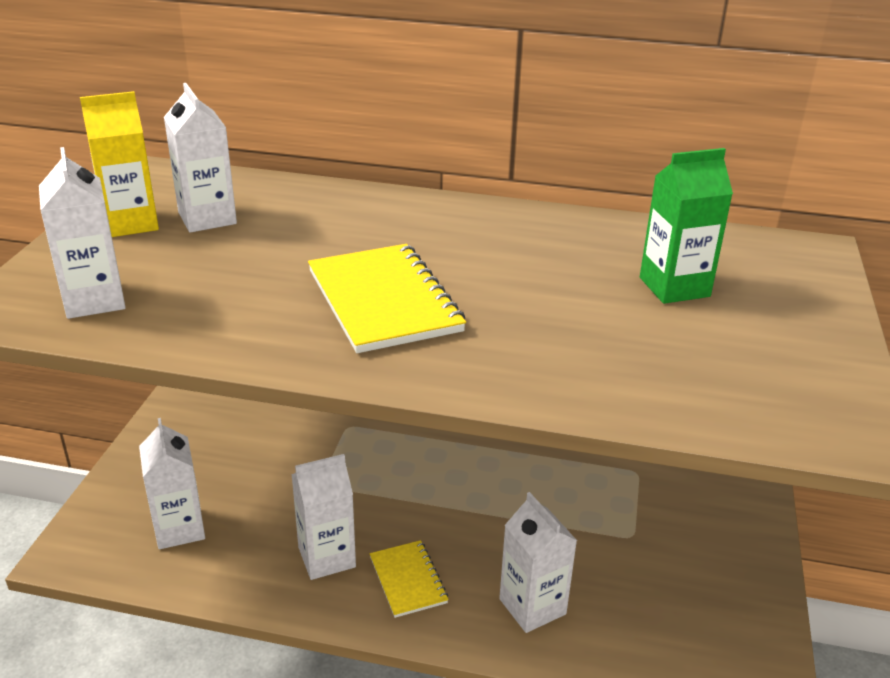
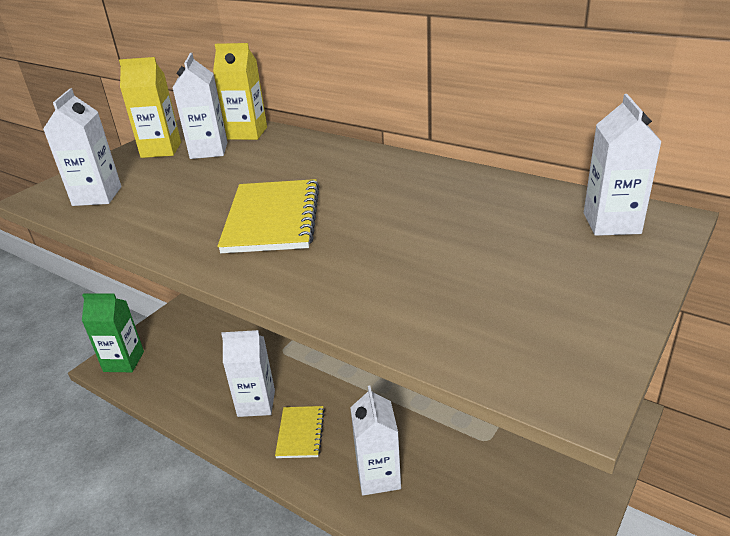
camera: 25 degrees right, 0 degrees up
(179, 528) = (178, 363): white carton -> white carton (611, 223)
(242, 188) = (247, 133): none -> yellow carton
(674, 287) = (507, 236): green carton -> green carton (124, 361)

